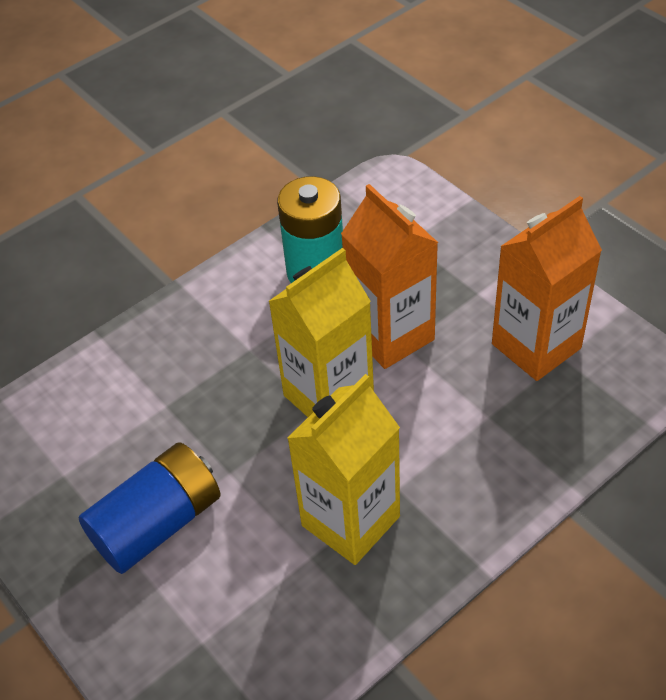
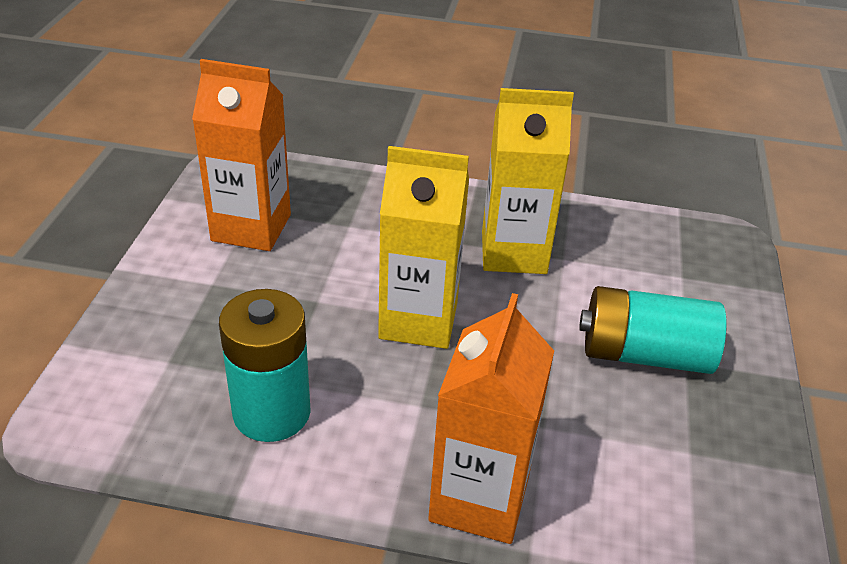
camera: 135 degrees left, 10 degrees down
(158, 523) = (644, 354): blue battery -> turquoise battery
(391, 335) = (313, 314): orange carton -> orange carton (479, 499)

